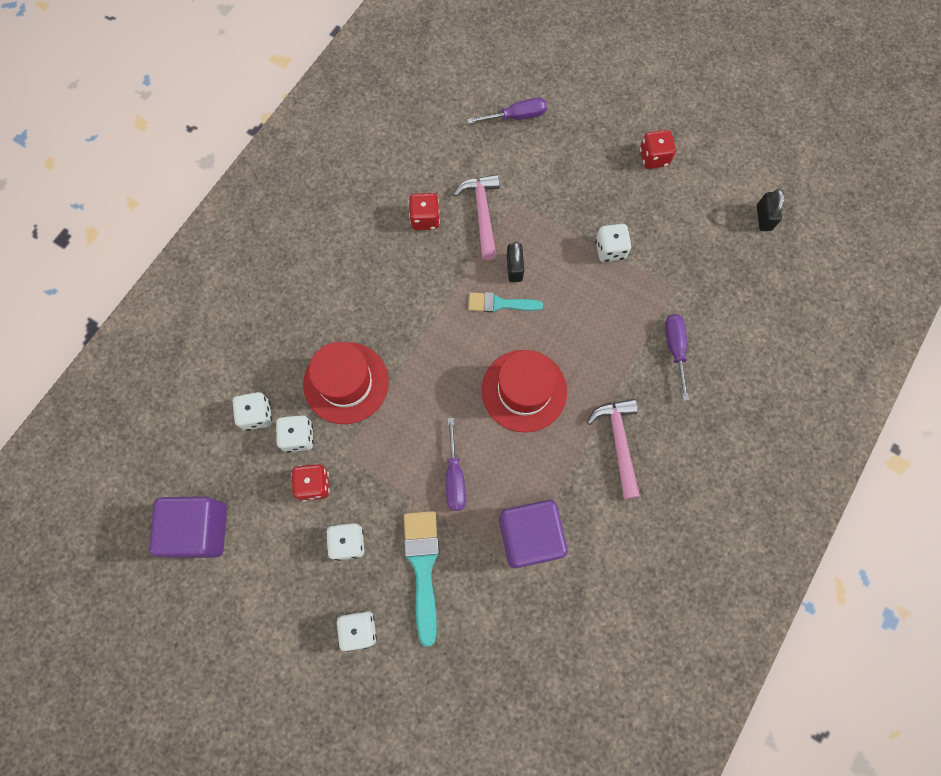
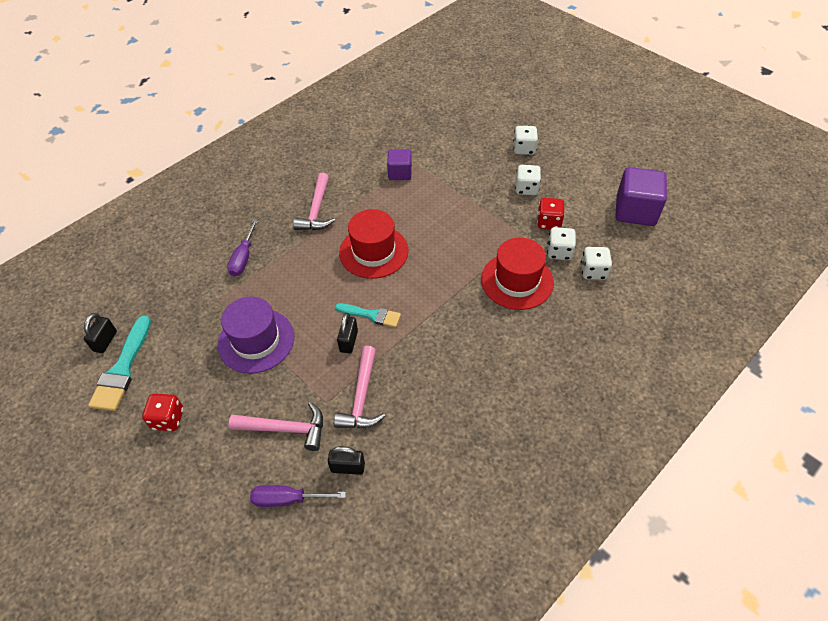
camera: 165 degrees left, 20 degrees down
(423, 567) = (476, 170): turquoise brush -> turquoise brush (122, 369)
(425, 219) = (419, 403): red dice -> none
(454, 477) = (443, 210): purple screwdriver -> none
(474, 150) = (348, 467): none -> black padlock
(529, 536) = (400, 173): purple cube -> purple cube, size x0.60
(542, 170) = (285, 429): none -> pink hammer
(610, 250) = (256, 340): white dice -> purple hat

